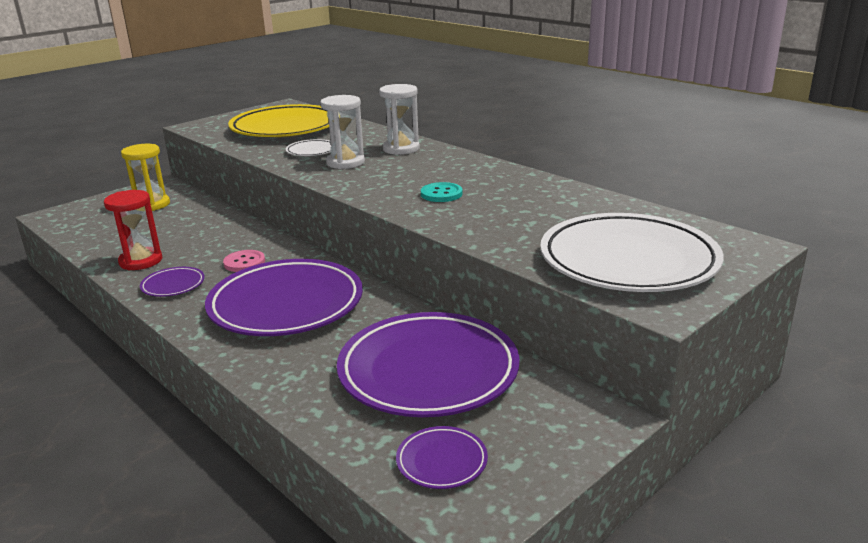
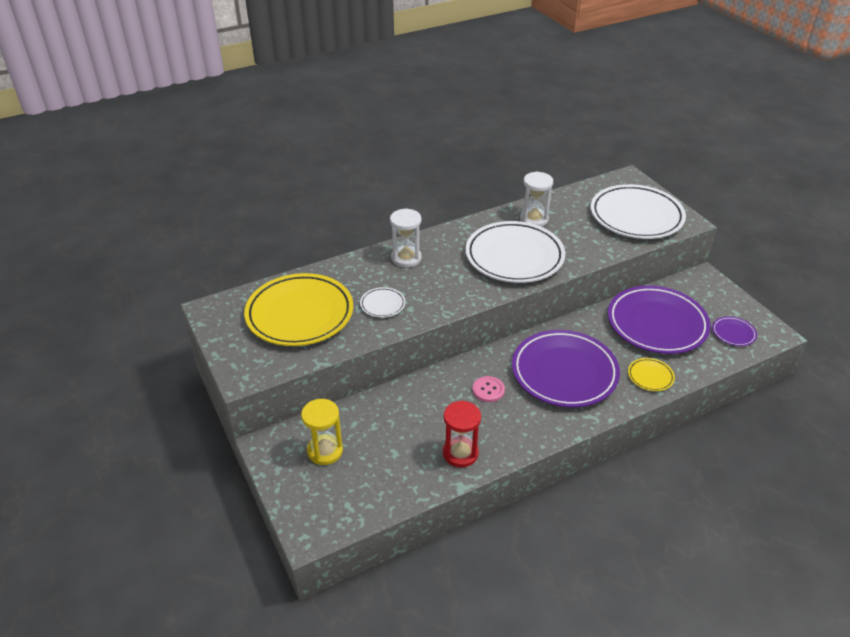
camera: 75 degrees left, 15 degrees up
(173, 285) = (514, 431): purple plate -> none
(292, 373) = (650, 376): none -> yellow plate
(345, 162) = (424, 290): white hourglass -> white hourglass (534, 219)
(441, 194) = (514, 257): turquoise button -> white plate

